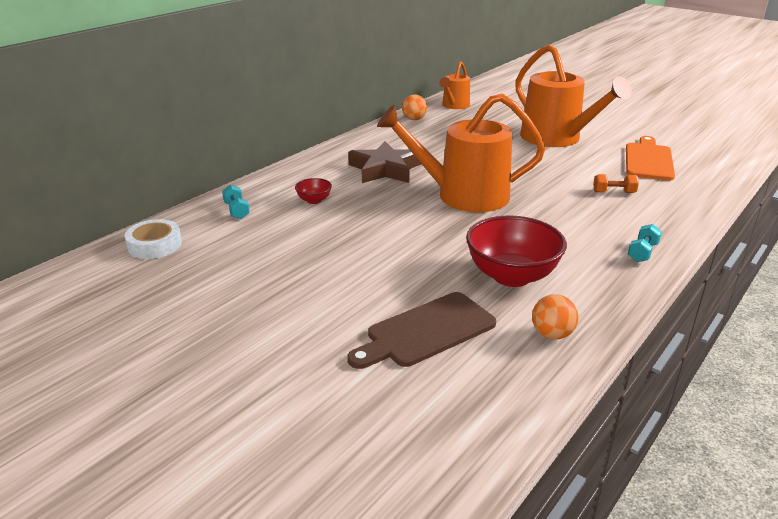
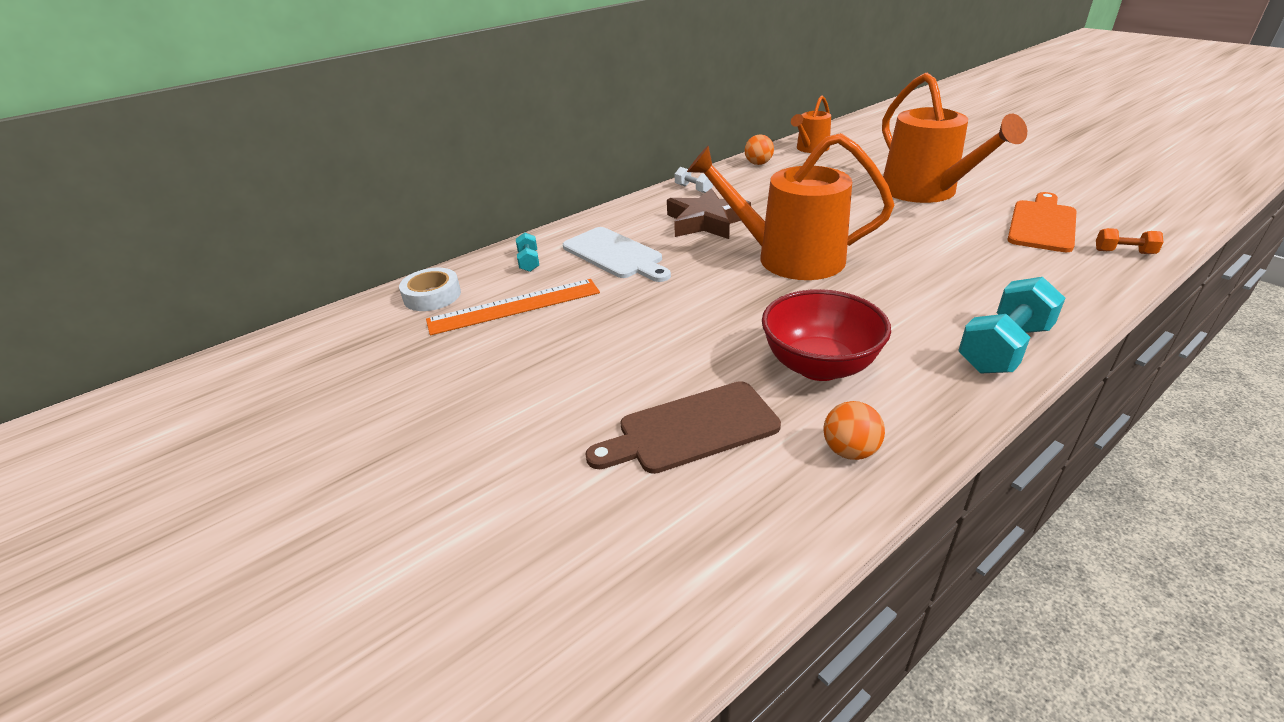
camera: 15 degrees right, 5 degrees up
(238, 249) = (514, 306): none -> orange ruler
(314, 200) = (615, 255): red bowl -> white cutting board
(364, 142) = (693, 189): none -> white dumbbell
(614, 192) = (984, 264): orange dumbbell -> orange dumbbell (1123, 252)
(642, 252) = (1003, 348): turquoise dumbbell -> turquoise dumbbell, size x1.96

